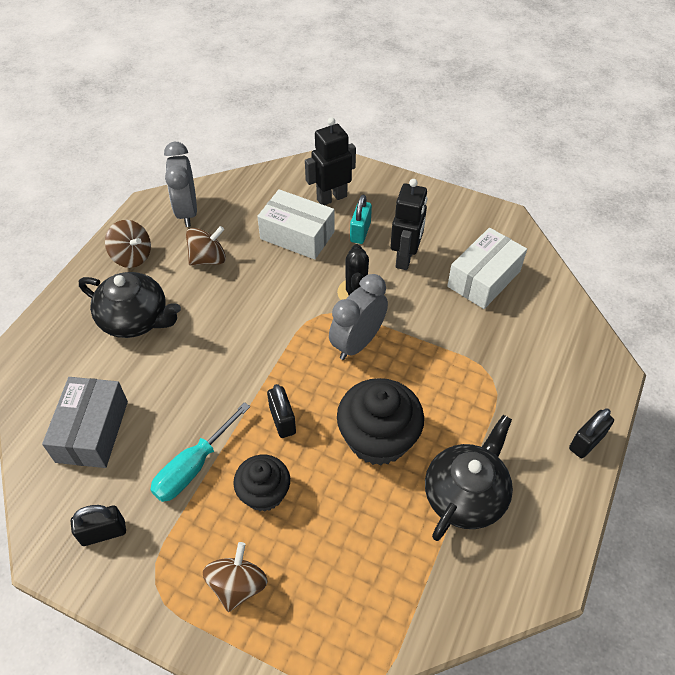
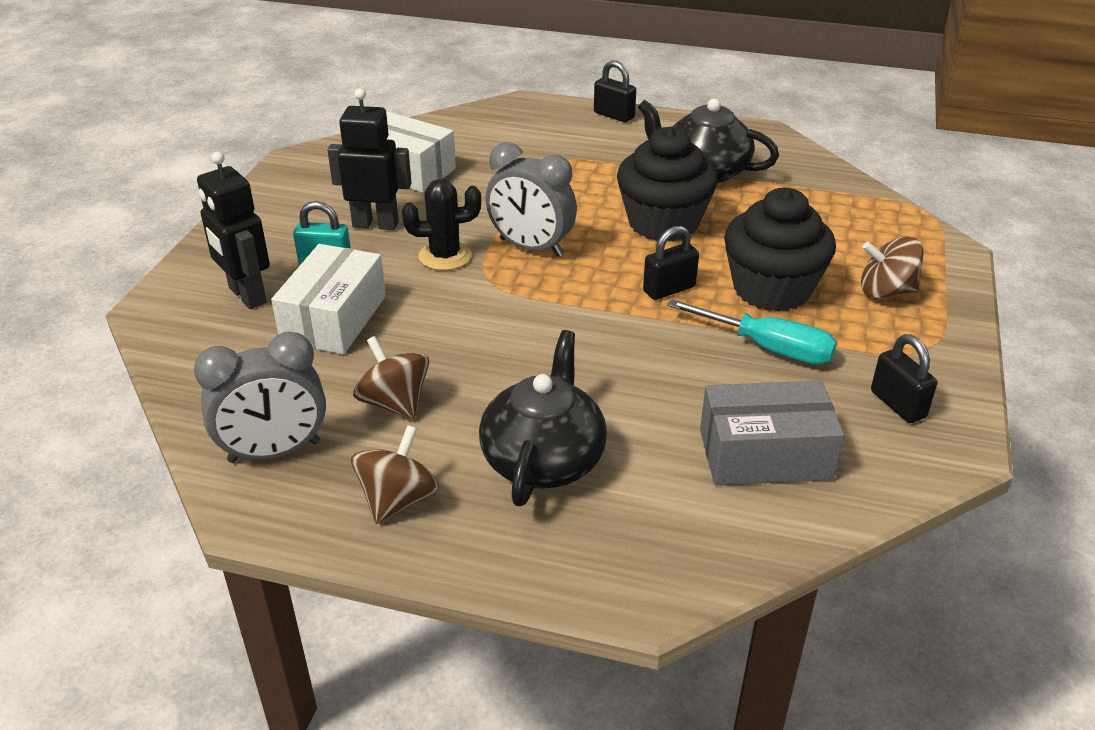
camera: 100 degrees left, 15 degrees down
(264, 493) = (772, 289): black cupcake -> black cupcake, size x1.59

